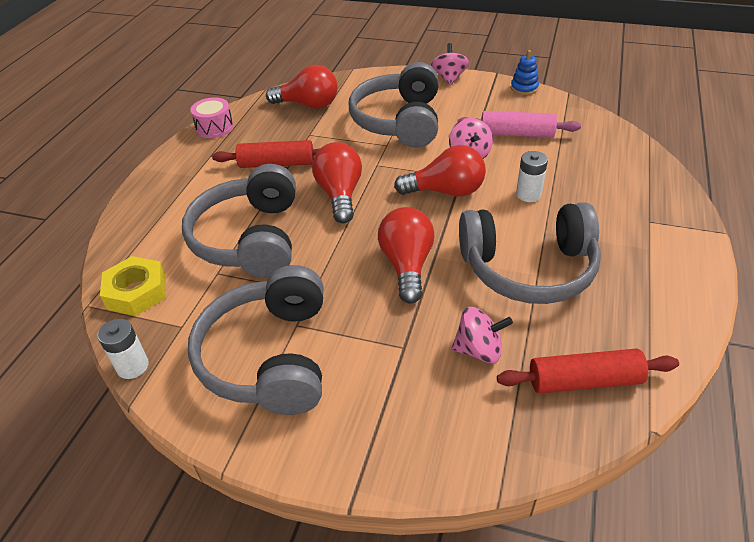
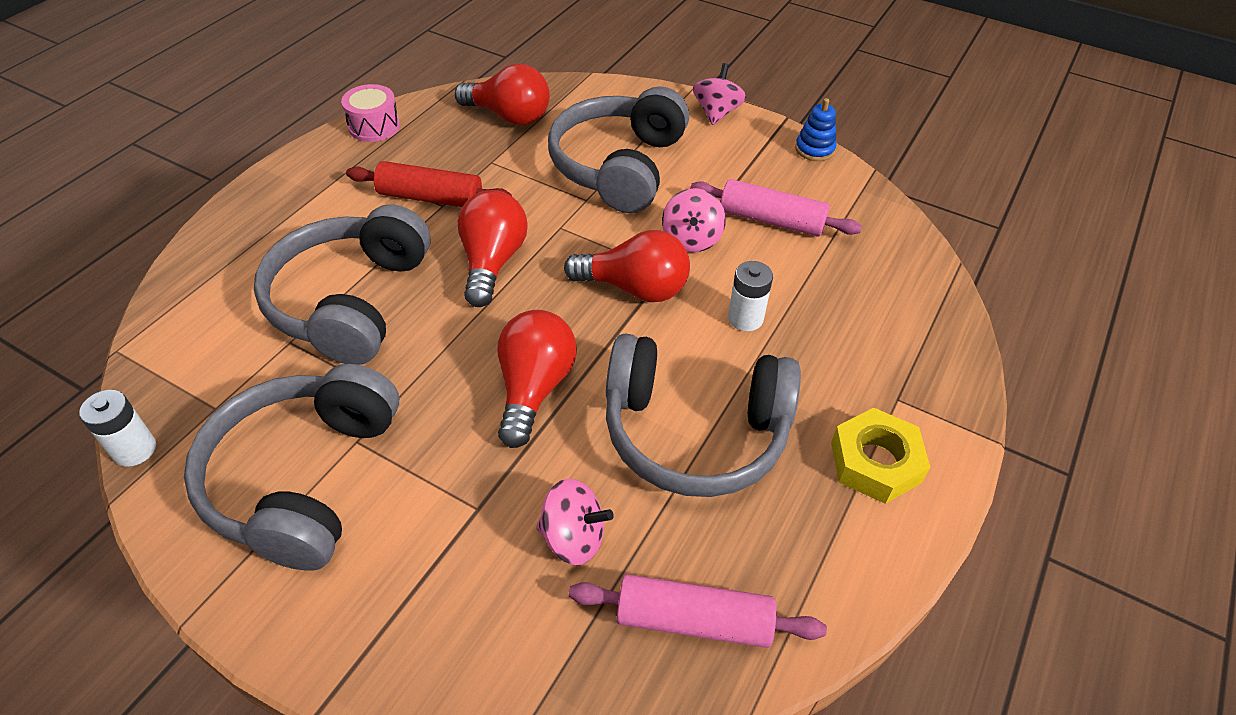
camera: 10 degrees right, 5 degrees up
(136, 292) = (181, 346): yellow nut -> yellow nut (875, 462)
(584, 380) = (693, 620): red rolling pin -> pink rolling pin

